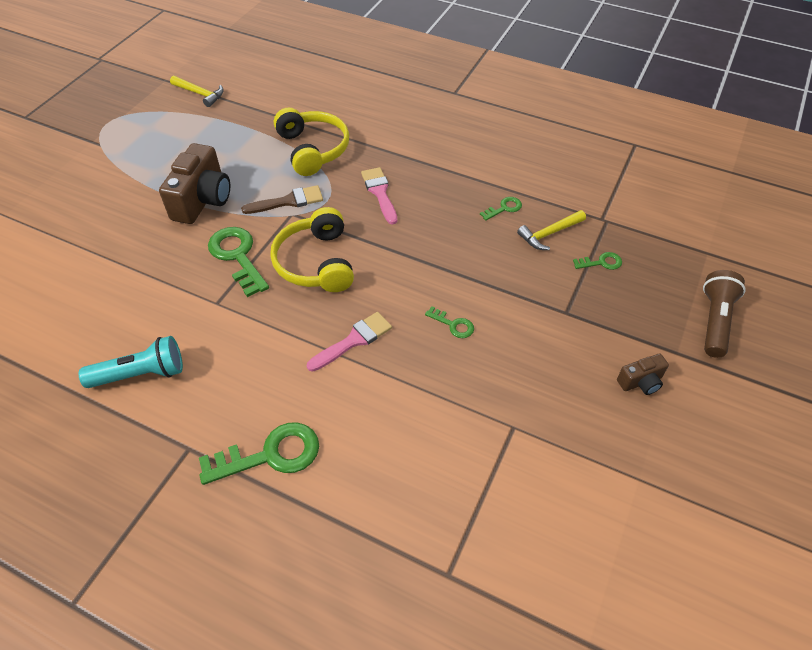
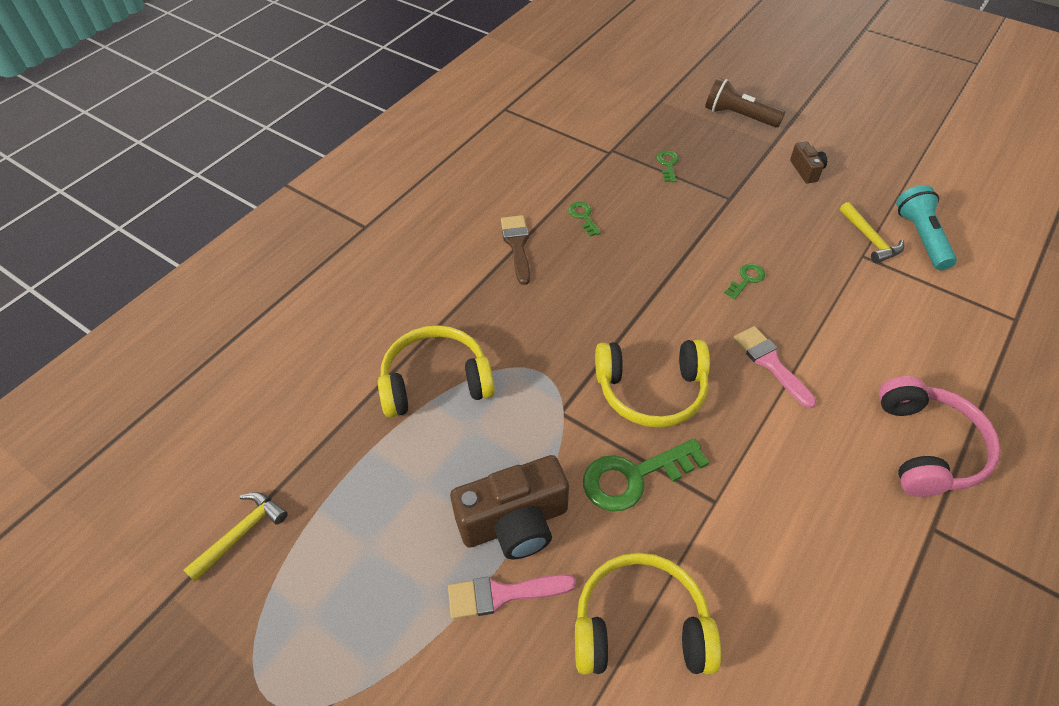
camera: 80 degrees left, 0 degrees up
(126, 265) = (640, 626): none -> yellow headphones
(141, 374) = (835, 590): turquoise flashlight -> turquoise flashlight (921, 237)
(203, 200) = (514, 523): brown camera -> brown camera turned 135 degrees clockwise
(269, 455) = (927, 447): green key -> pink headphones
(288, 201) = (536, 415): brown brush -> brown brush (517, 245)
(380, 192) = (538, 318): pink brush -> pink brush (502, 594)
(549, 234) = (626, 191): yellow hammer -> yellow hammer (870, 239)

